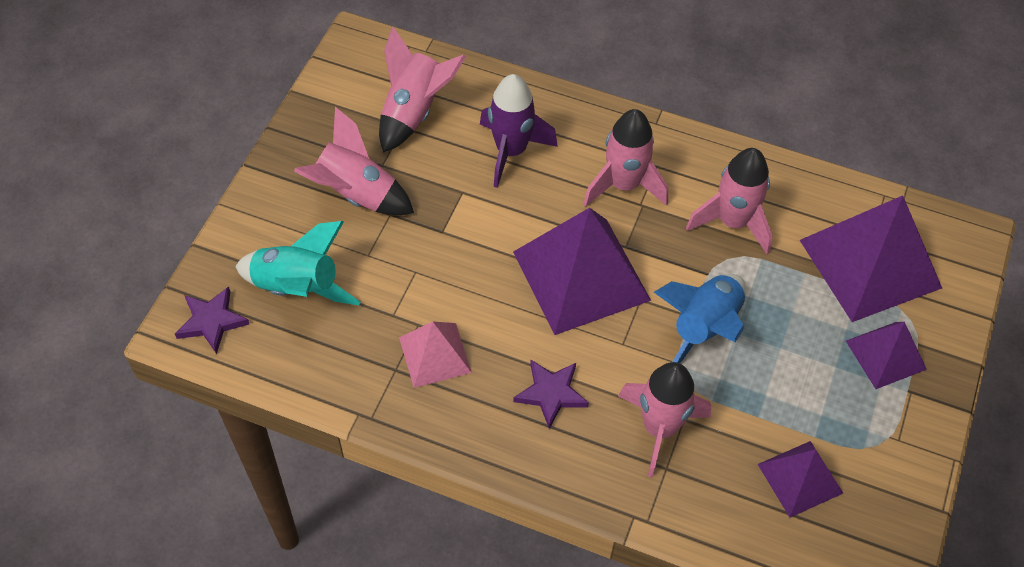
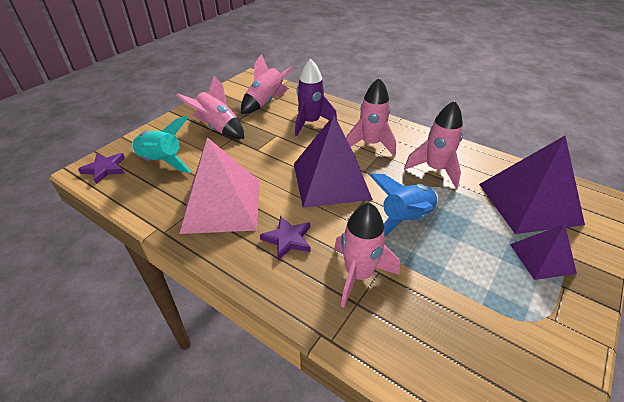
camera: 15 degrees right, 15 degrees down
(435, 355) = (222, 205): pink pyramid -> pink pyramid, size x1.84
(800, 478) = (467, 333): purple pyramid -> none

